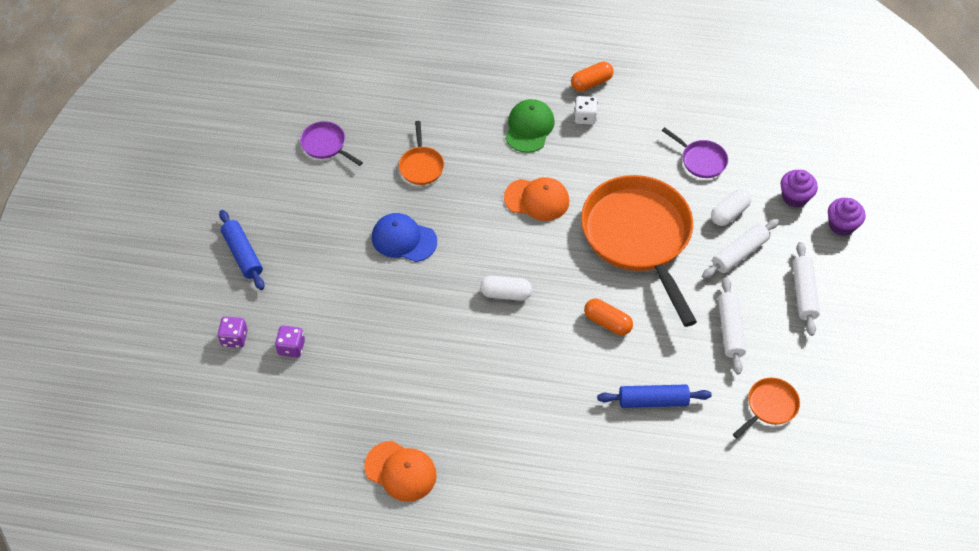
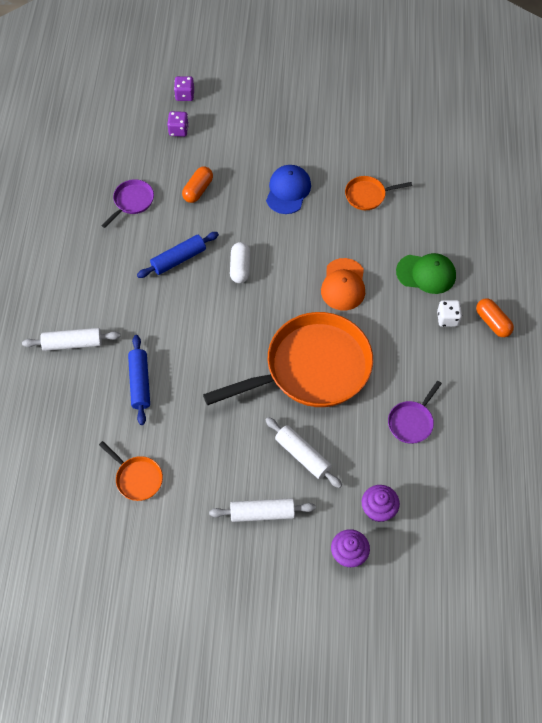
camera: 85 degrees right, 5 degrees up
(243, 254) = (261, 89): blue rolling pin -> blue rolling pin (178, 259)
(326, 145) = (379, 127): purple pan -> purple pan (132, 202)
(401, 471) = (74, 210): orange cap -> none
(607, 322) = (217, 345): orange capsule -> orange capsule (198, 190)
(729, 213) = (350, 447): white capsule -> none
(730, 330) = (216, 446): white rolling pin -> white rolling pin (72, 343)

